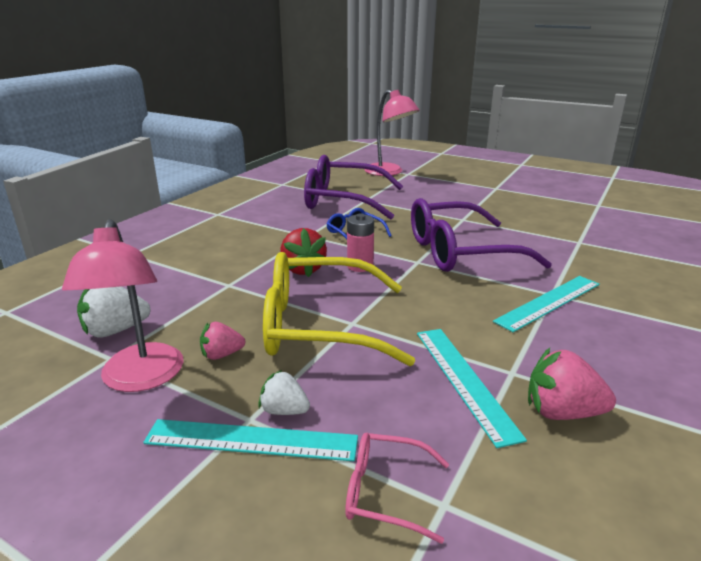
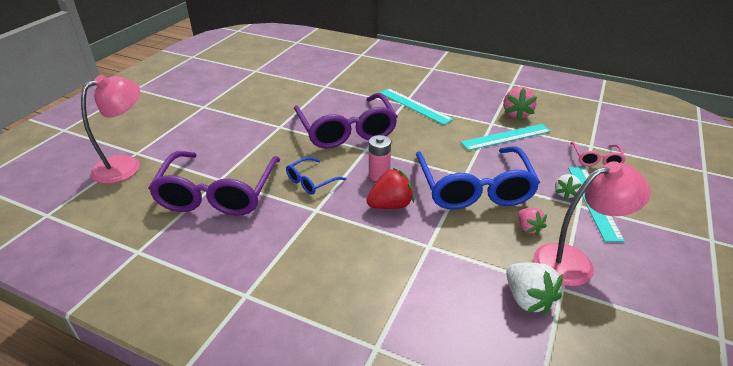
camera: 95 degrees left, 10 degrees up
(319, 325) = (474, 189): yellow glasses -> blue glasses

